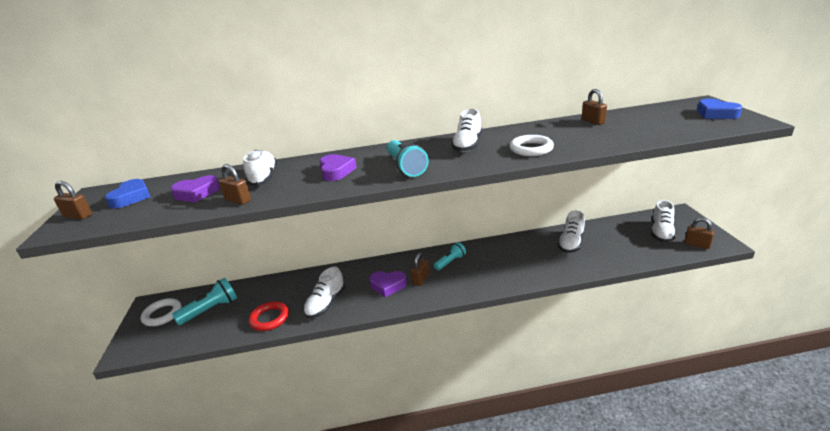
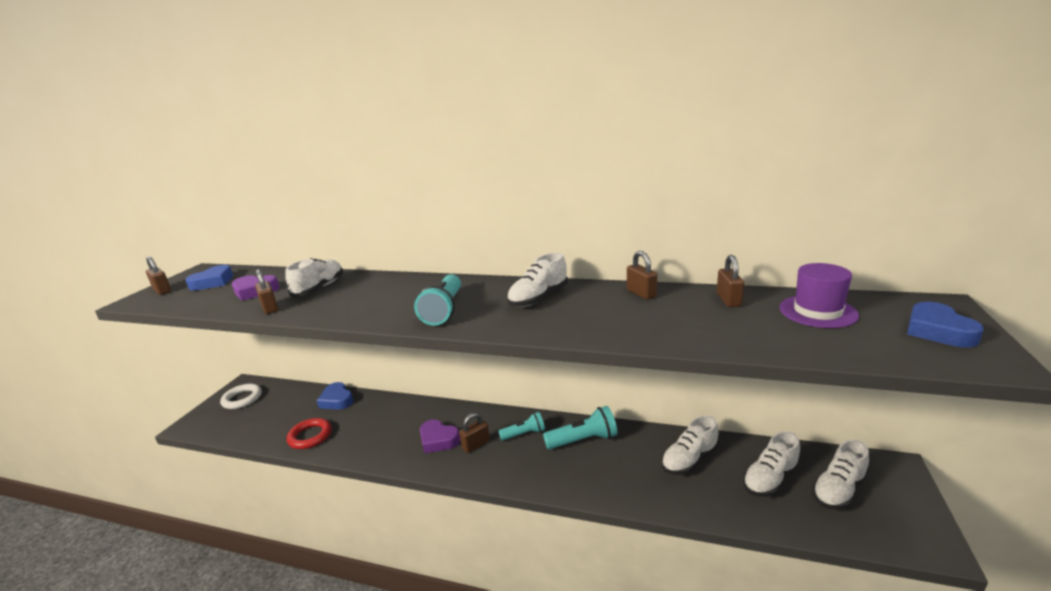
camera: 25 degrees right, 5 degrees down
(211, 310) = (277, 408): turquoise flashlight -> turquoise flashlight (583, 440)
(266, 287) = (337, 400): none -> blue heart
(326, 304) = (367, 439): white shoe -> white shoe (770, 479)
(336, 171) = (381, 297): purple heart -> none
(531, 149) = (600, 322): white ring -> none
(648, 117) = (817, 311): none -> purple hat
(697, 244) = (884, 531): brown padlock -> brown padlock (641, 293)

